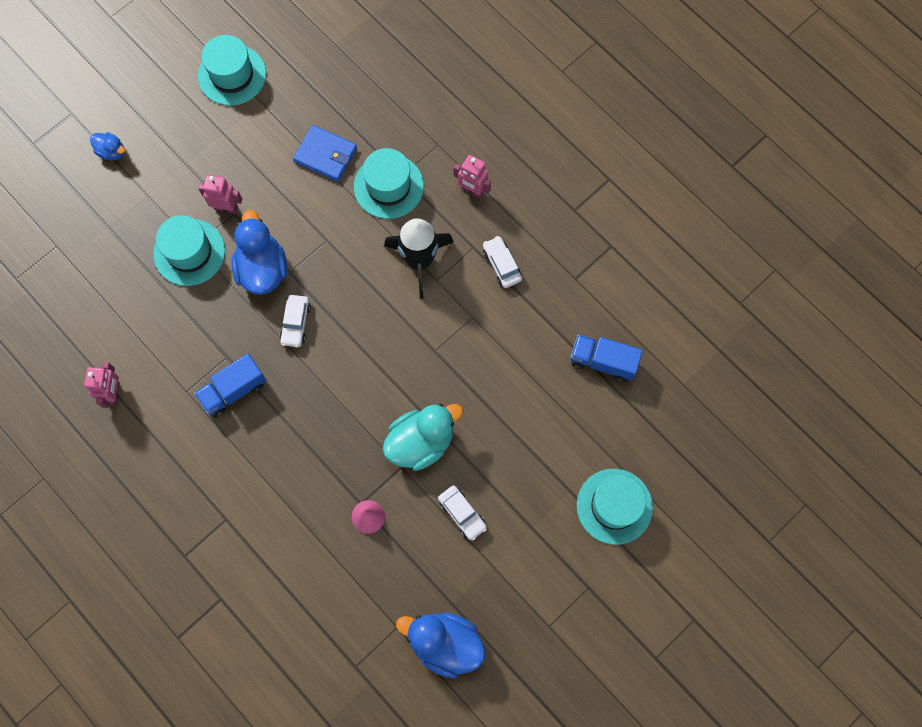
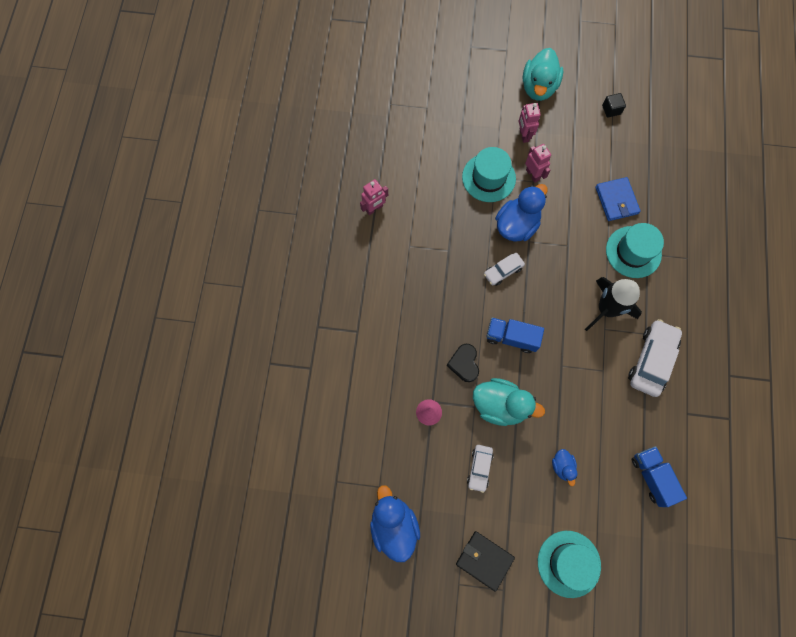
camera: 50 degrees right, 0 degrees up
(112, 151) = (505, 88): blue duck -> blue duck (562, 466)
(142, 120) = (538, 87): none -> turquoise duck
(232, 75) = (611, 110): turquoise hat -> black cube
(233, 390) = (433, 271): blue truck -> blue truck (511, 337)
(352, 441) = (464, 363): none -> black heart
(472, 191) = (679, 302): pink robot -> pink robot (523, 135)
(501, 265) = (651, 360): white car -> white car, size x1.75
(548, 583) = (484, 560): none -> black wallet

